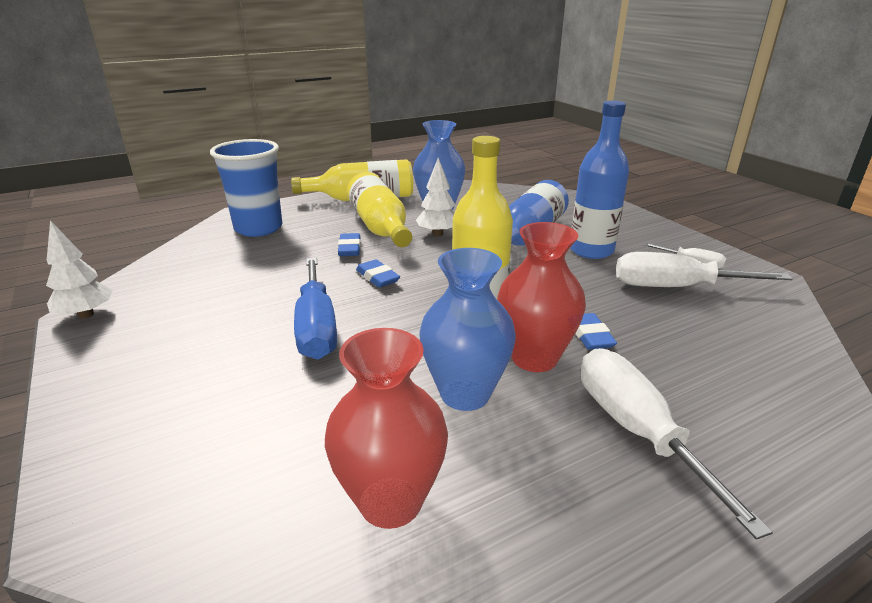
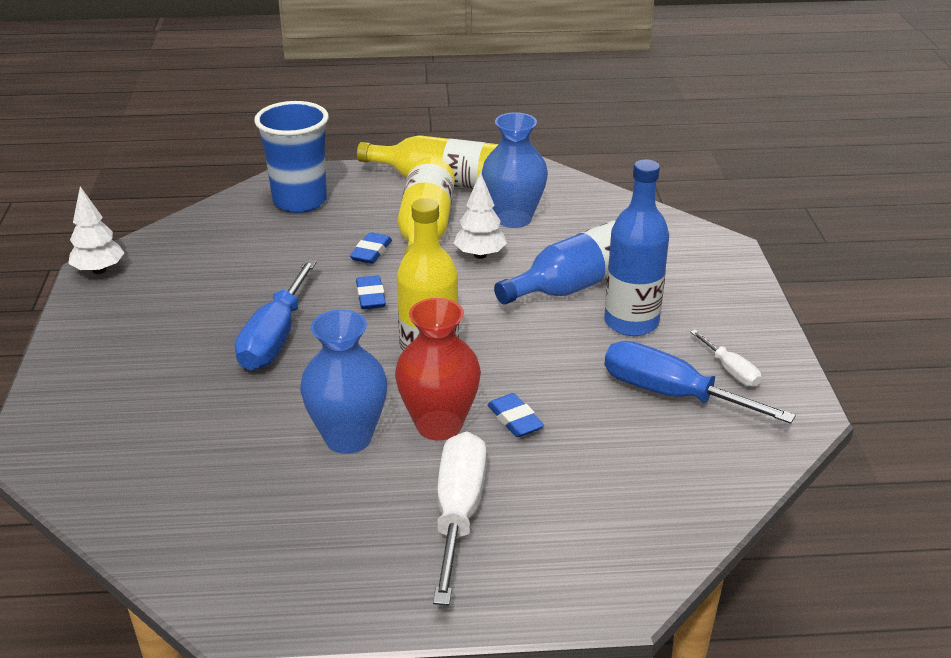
camera: 25 degrees right, 5 degrees up
(390, 501) = (226, 498): red vase -> none
(590, 336) = (515, 420): blue eraser -> blue eraser turned 45 degrees counterclockwise
(675, 287) = (671, 394): white screwdriver -> blue screwdriver

